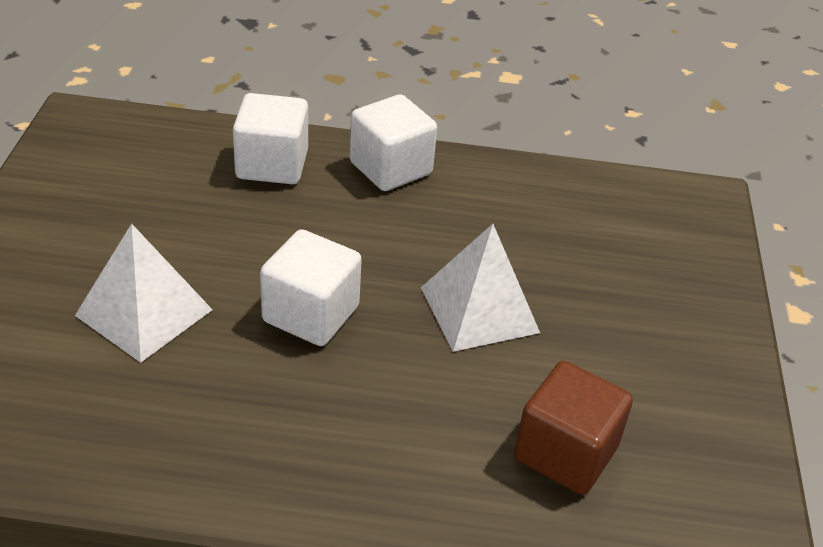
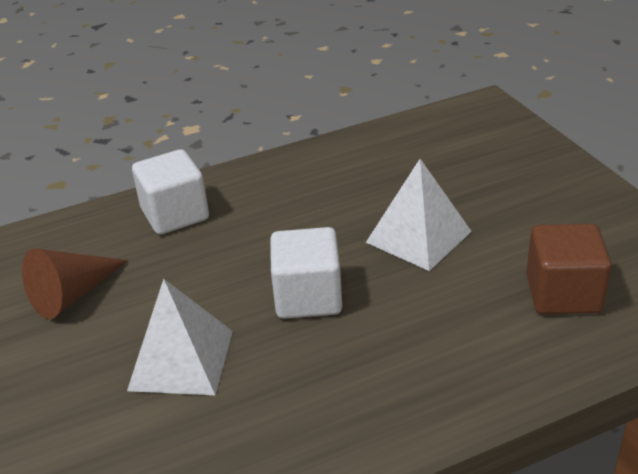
camera: 25 degrees left, 5 degrees down
(114, 199) = (73, 295): none -> brown cone
(390, 168) = (265, 178): white cube -> none

